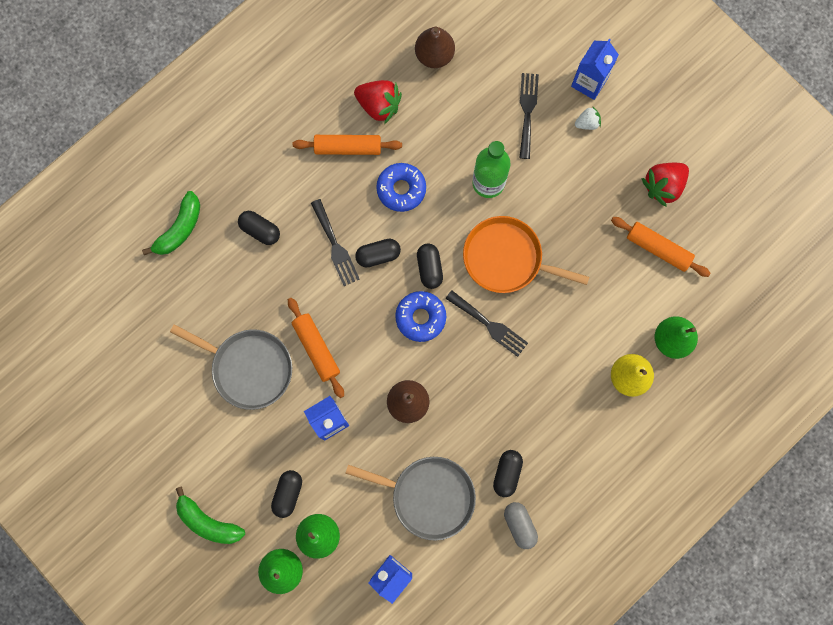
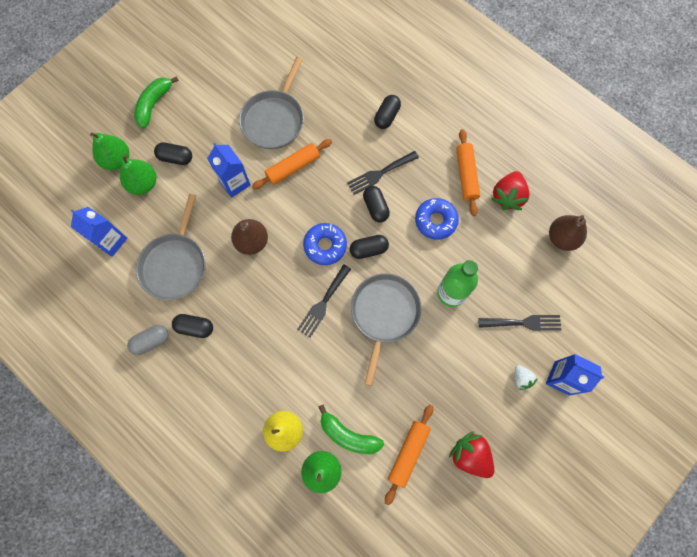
camera: 85 degrees right, 5 degrees down
(180, 229) = (381, 60): green banana -> green banana (348, 435)
(507, 258) = (384, 314): orange pan -> grey pan

